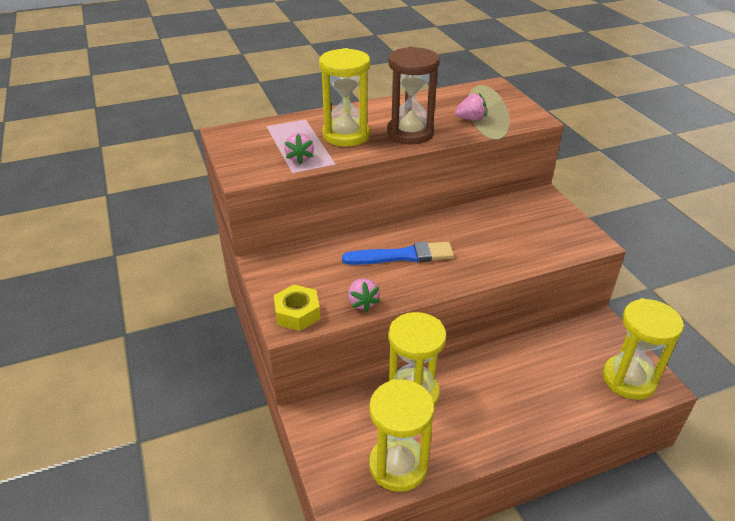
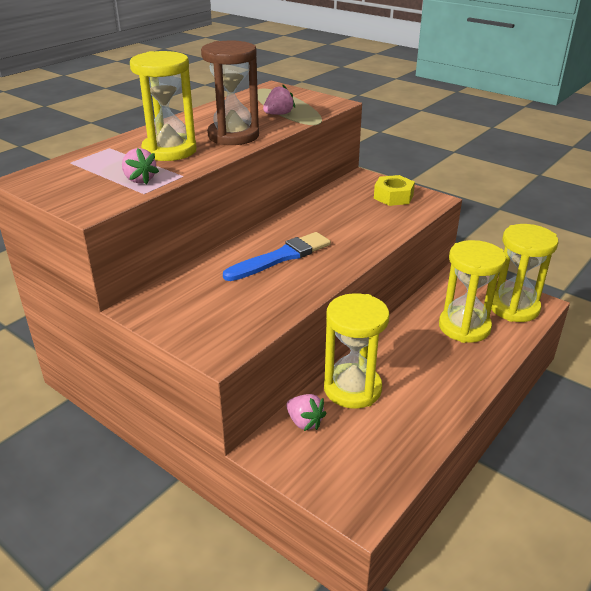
camera: 30 degrees left, 5 degrees down
(297, 313) = (220, 339): yellow nut -> yellow nut (393, 196)
(362, 303) = (279, 307): pink strawberry -> pink strawberry (304, 422)
(398, 465) = (390, 455): yellow hourglass -> yellow hourglass (464, 327)

